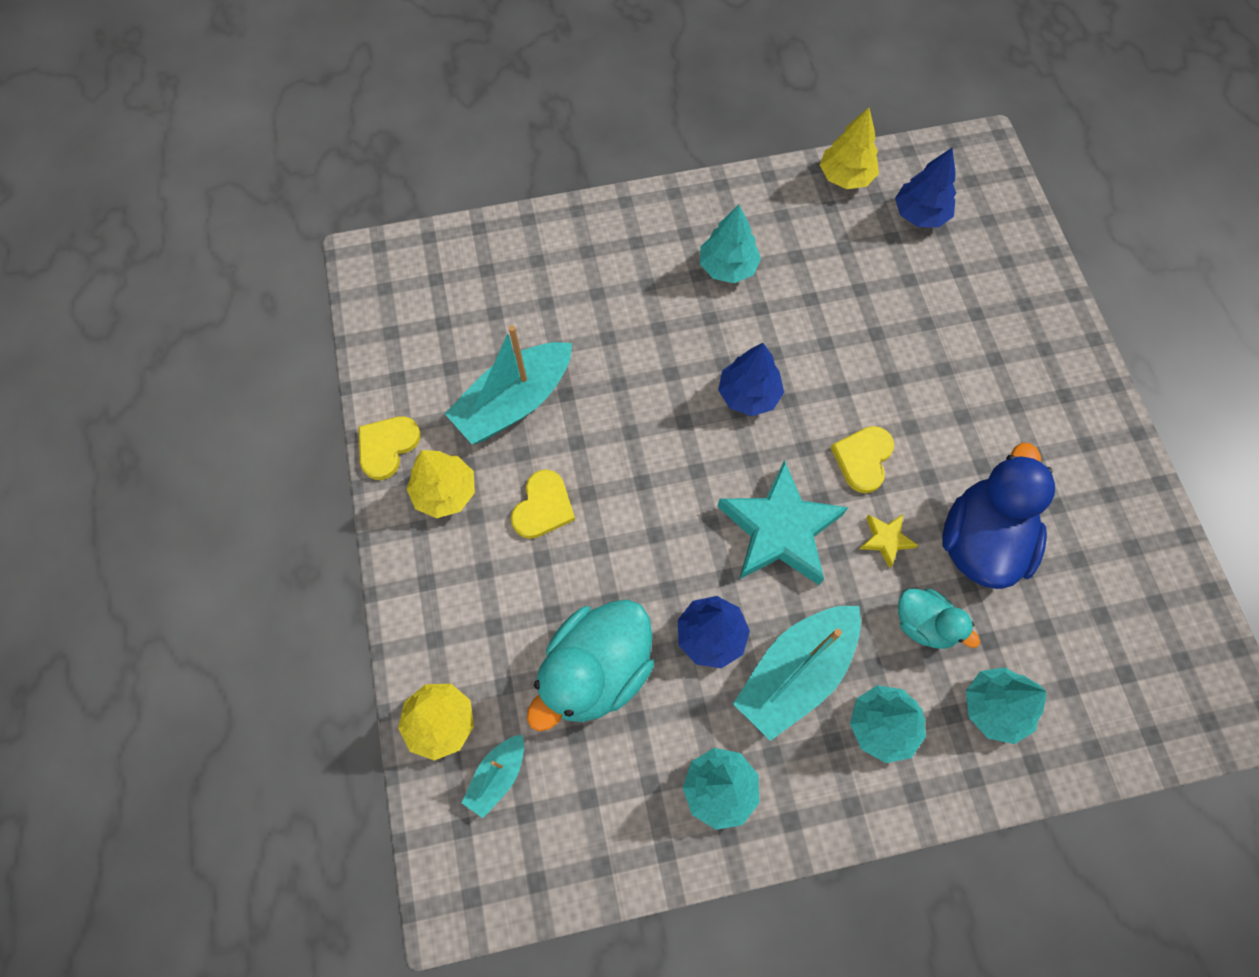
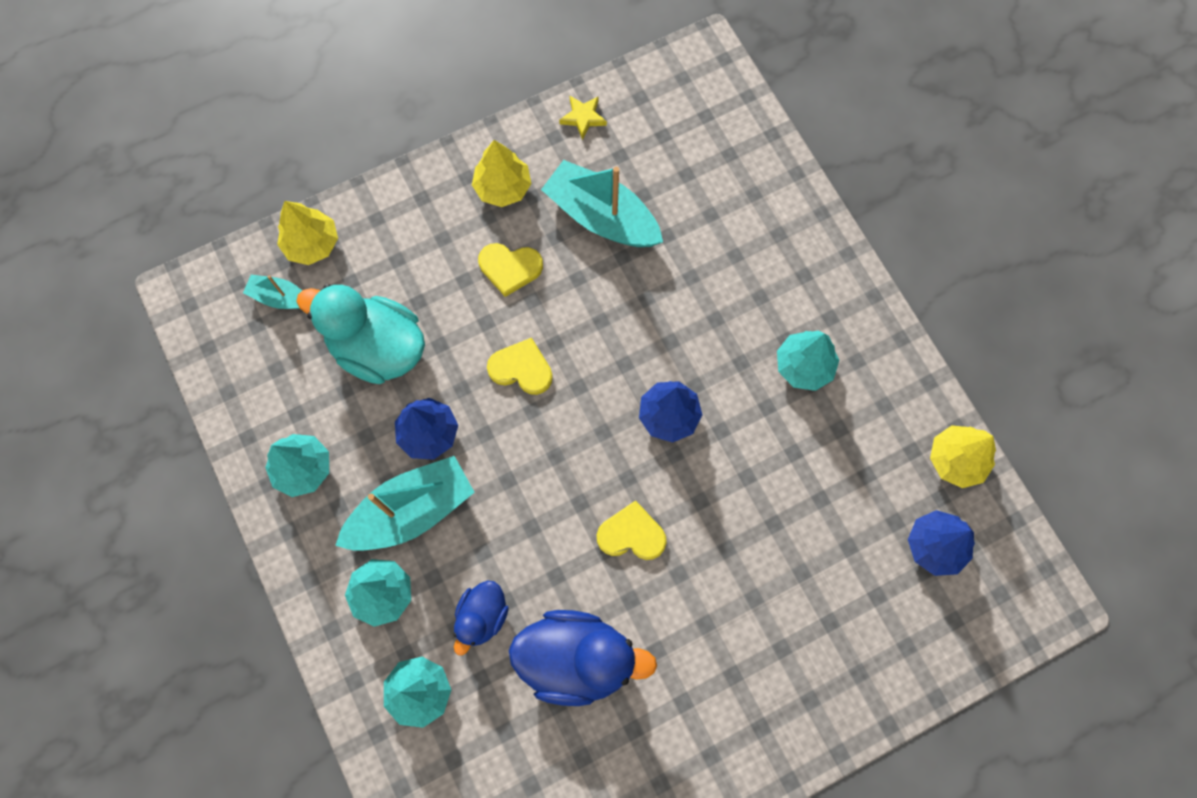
camera: 75 degrees right, 5 degrees up
(387, 446) = (531, 130): yellow heart -> yellow heart (521, 368)
(779, 530) = (540, 471): turquoise star -> none
(795, 673) = (411, 511): turquoise boat -> turquoise boat turned 120 degrees clockwise
(886, 539) = (555, 569): yellow star -> yellow star (583, 118)
(924, 624) = (482, 617): turquoise duck -> blue duck

